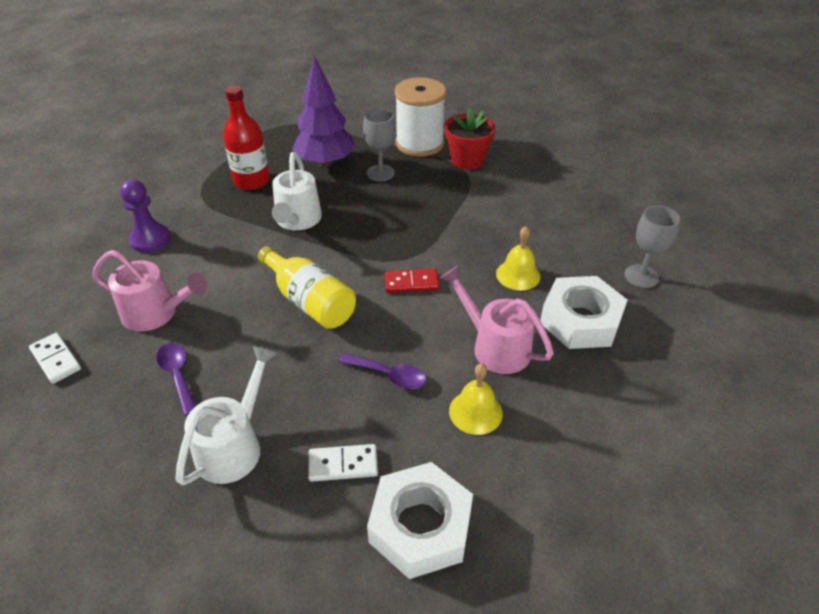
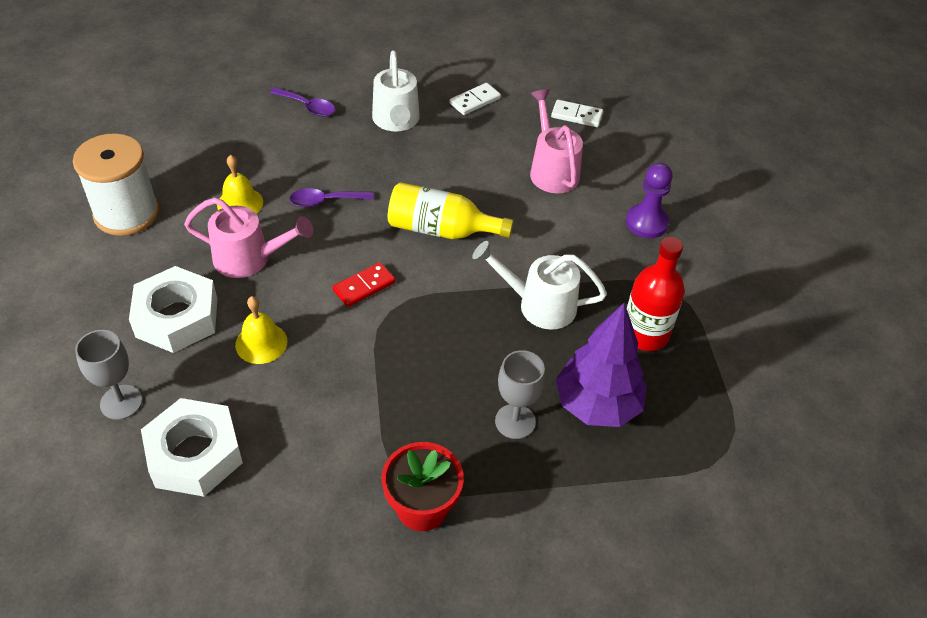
camera: 145 degrees right, 5 degrees up
(157, 313) = (551, 169): pink watering can -> pink watering can turned 90 degrees clockwise
(177, 375) = (481, 140): purple spoon -> purple spoon (308, 107)
(297, 221) = (538, 305): white watering can -> white watering can turned 45 degrees counterclockwise
(343, 464) = (315, 139): white domino -> white domino (475, 101)
(419, 143) = (512, 510): white spool -> white spool (126, 213)
(420, 526) = (242, 129): white nut -> white nut (195, 454)

